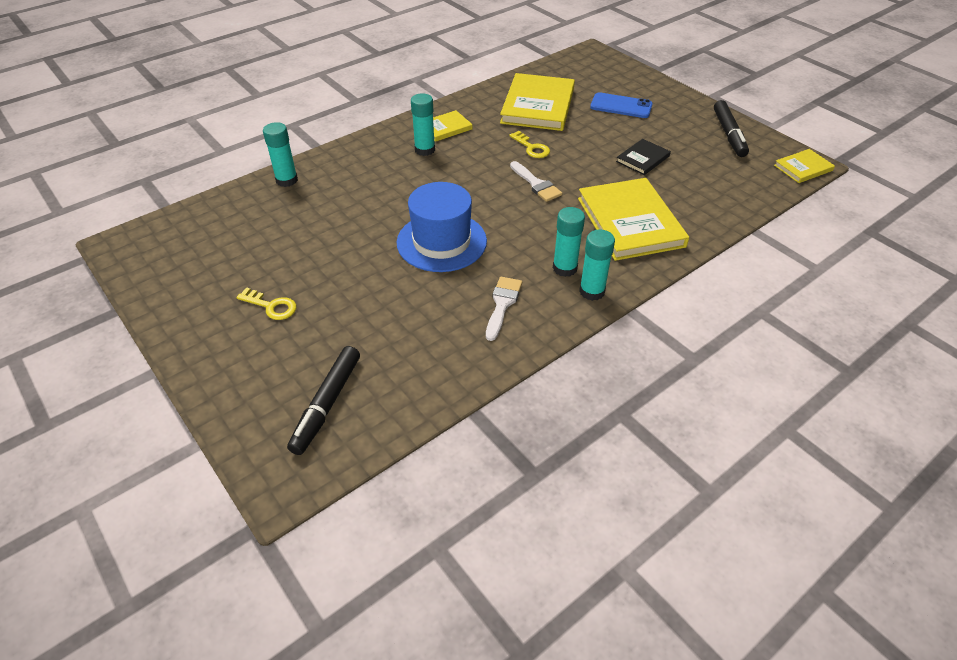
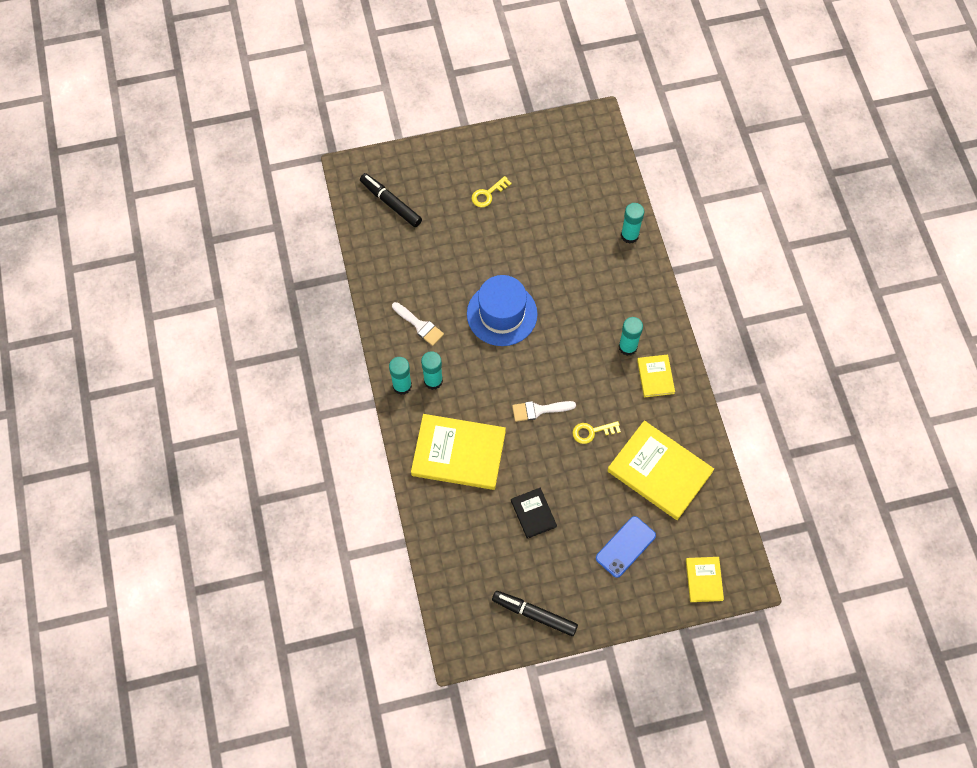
camera: 115 degrees right, 20 degrees up
(803, 168) = (456, 641): yellow book -> yellow book (704, 580)

